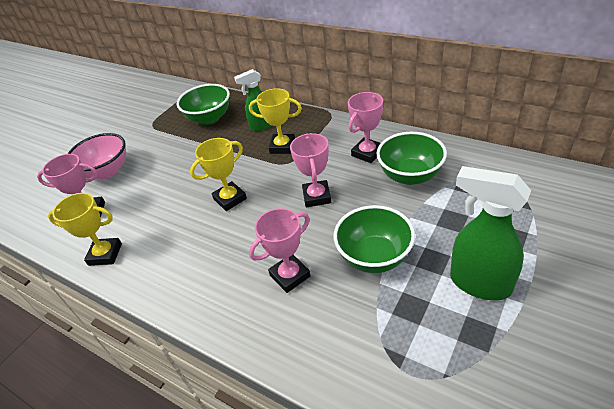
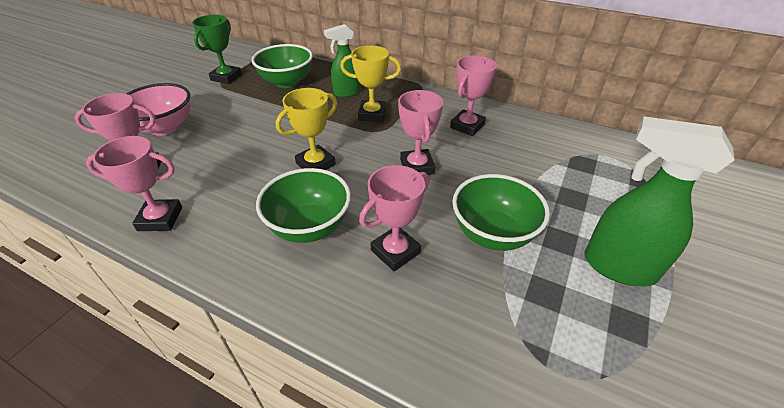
camera: 10 degrees left, 0 degrees up
(105, 254) = (160, 219): yellow trophy -> pink trophy
(157, 117) = (226, 77): none -> green trophy
(410, 176) = (517, 151): green bowl -> green bowl (309, 227)

